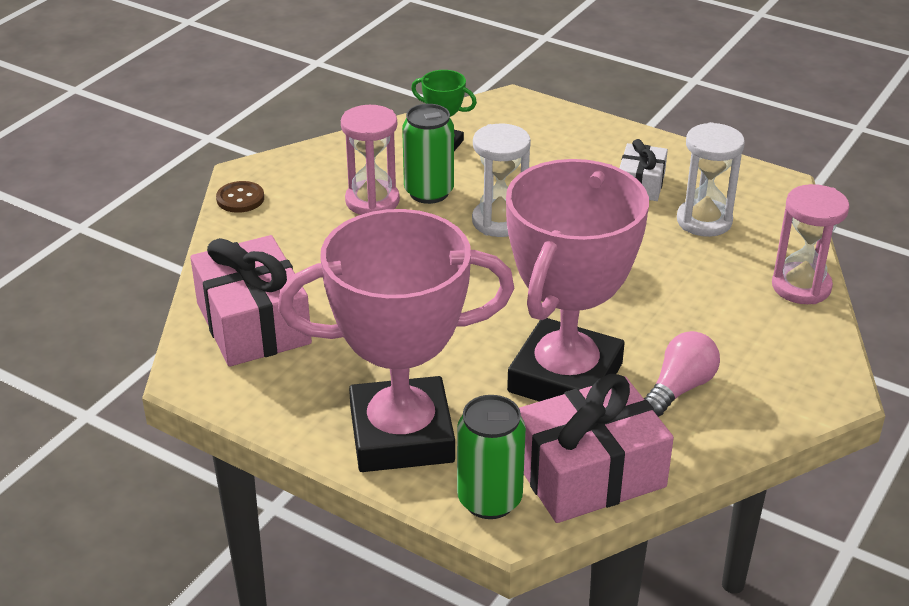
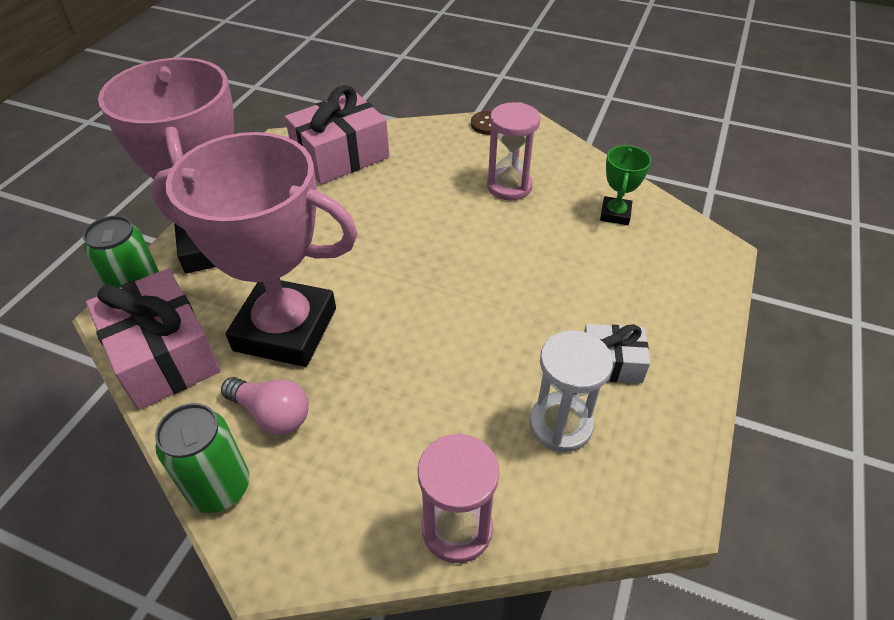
camera: 80 degrees right, 10 degrees up
(429, 192) = (534, 215): green can -> green can (220, 488)
(499, 221) = (505, 263): white hourglass -> none

